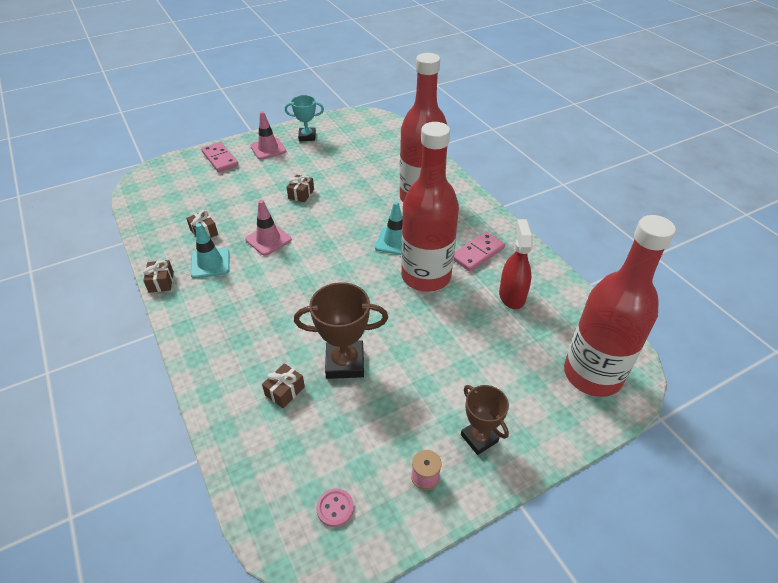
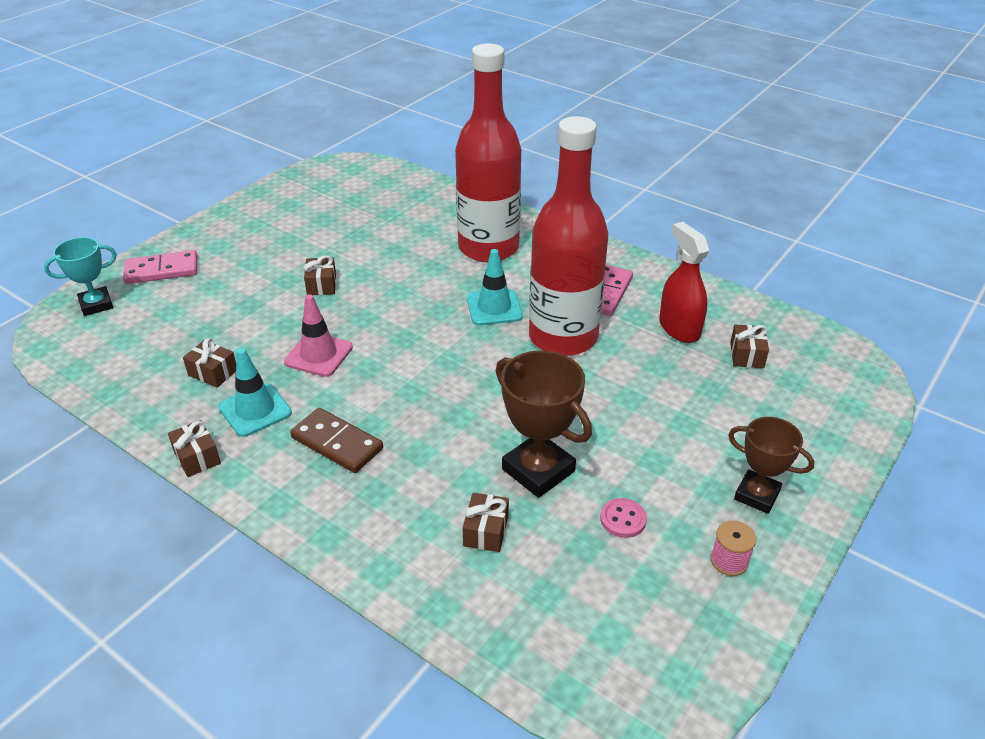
camera: 25 degrees left, 5 degrees down
(220, 159) = (162, 270): pink domino -> pink domino turned 45 degrees counterclockwise
(240, 300) = (337, 443): none -> brown domino
(268, 149) = (227, 239): pink traffic cone -> none
(307, 136) = (274, 210): turquoise trophy -> turquoise trophy (96, 305)
(335, 508) = (652, 639): pink button -> pink button (623, 519)
(345, 363) = (538, 470): brown trophy -> brown trophy turned 75 degrees clockwise
(547, 332) = (746, 355): none -> brown gift
(592, 374) = (824, 384): red bottle -> none

